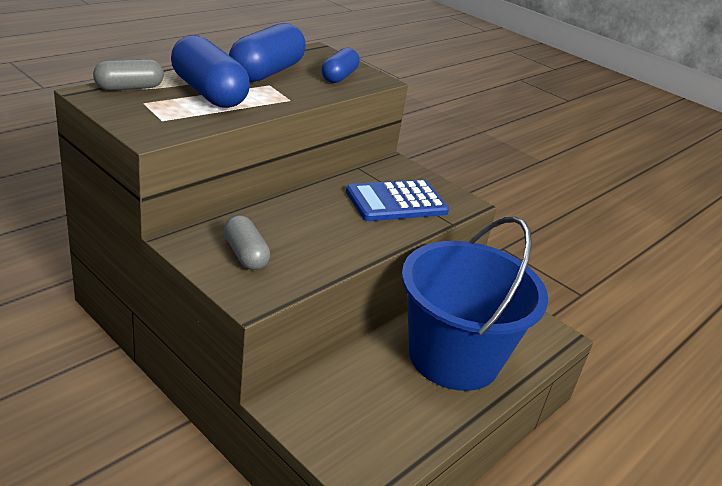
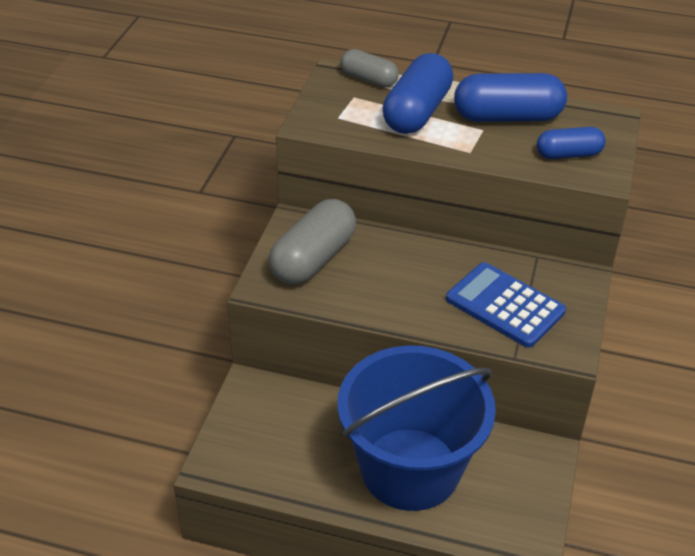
camera: 65 degrees right, 10 degrees up
(245, 254) = (313, 259): grey capsule -> grey capsule, size x1.68

